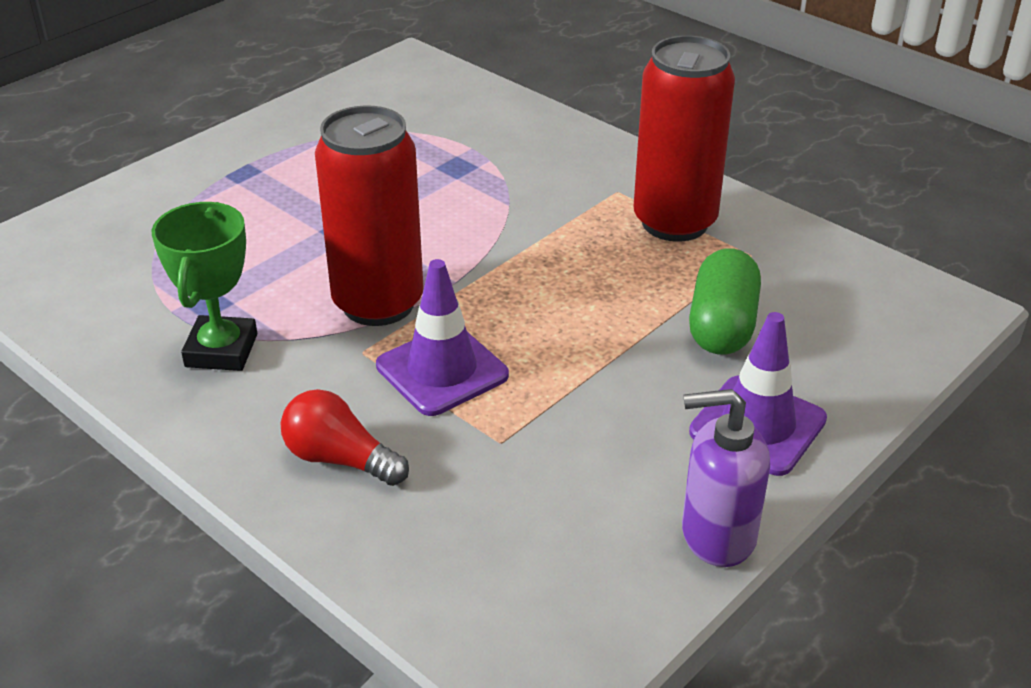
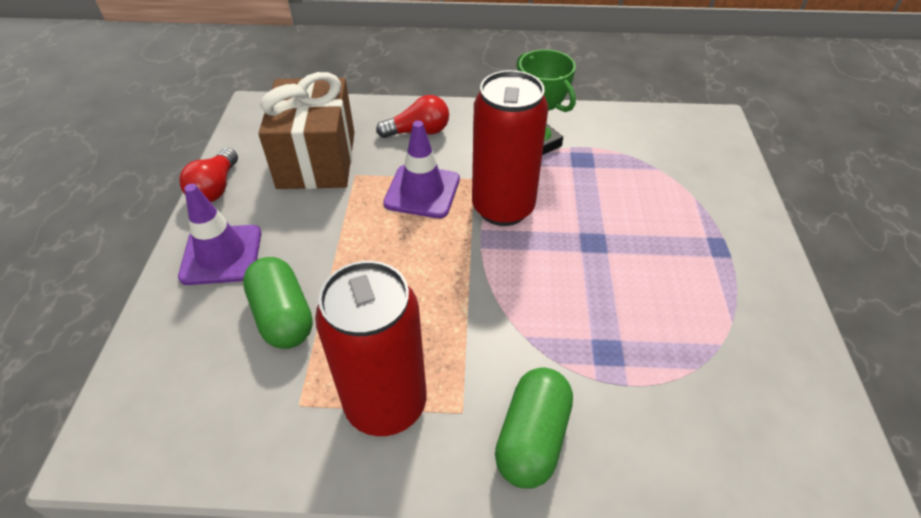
camera: 140 degrees right, 10 degrees up
(531, 498) = (317, 159): none -> brown gift
(580, 158) = (532, 438): none -> green capsule
(717, 535) = (215, 188): purple soap dispenser -> red light bulb

